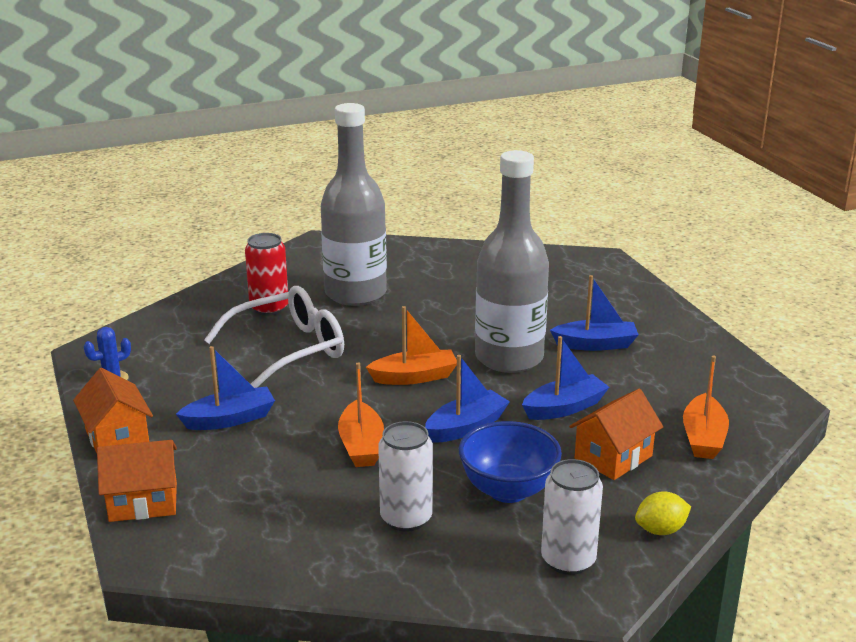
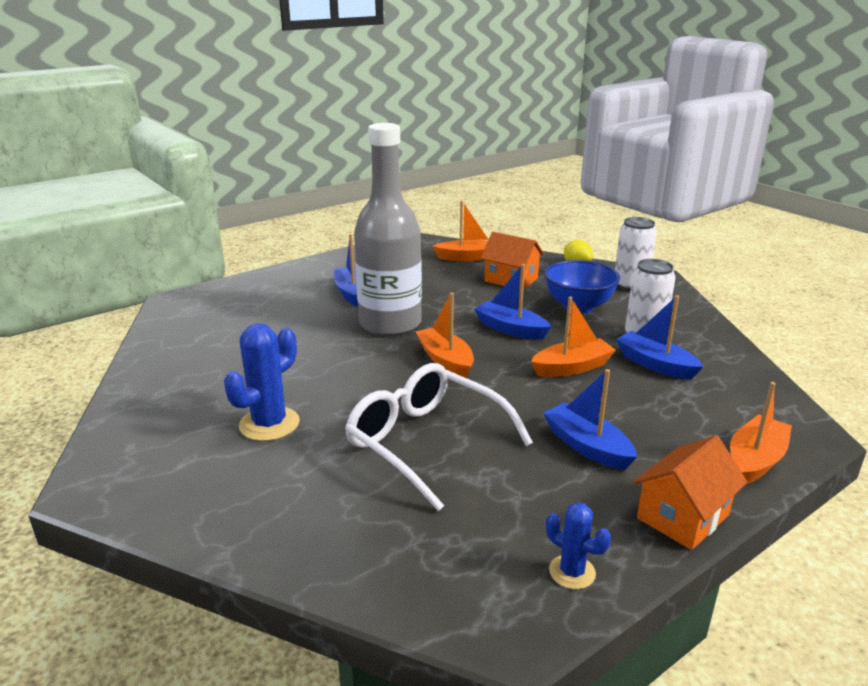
camera: 105 degrees left, 0 degrees up
(143, 502) = (755, 460): orange house -> orange boat
(269, 308) = (323, 483): red can -> none
(355, 293) = (269, 424): grey bottle -> blue cactus
(564, 408) = (458, 298): blue boat -> blue boat (655, 364)

